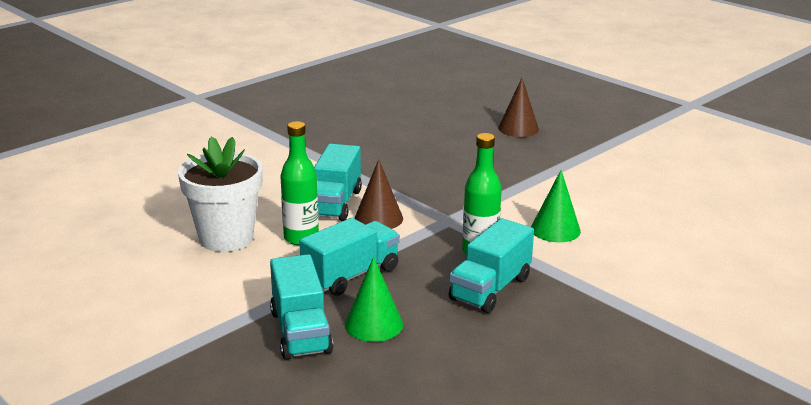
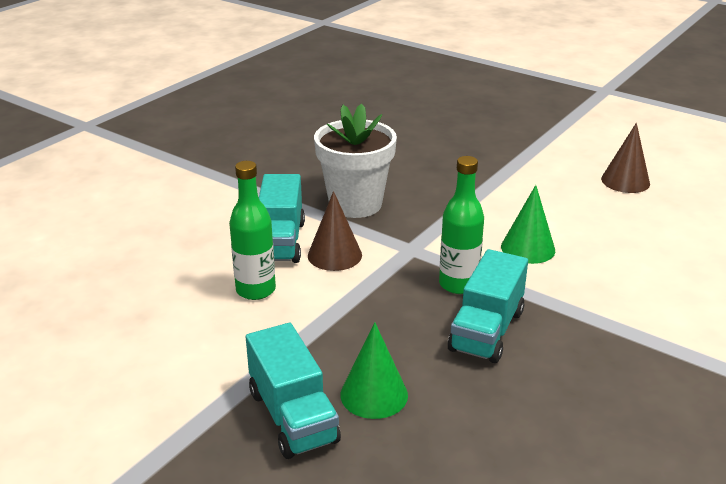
camera: 10 degrees left, 5 degrees up
(226, 238) = (169, 300): white flower pot -> white flower pot (355, 204)
(351, 275) = (327, 332): turquoise truck -> none
(518, 128) = (445, 132): brown cone -> brown cone (625, 181)

